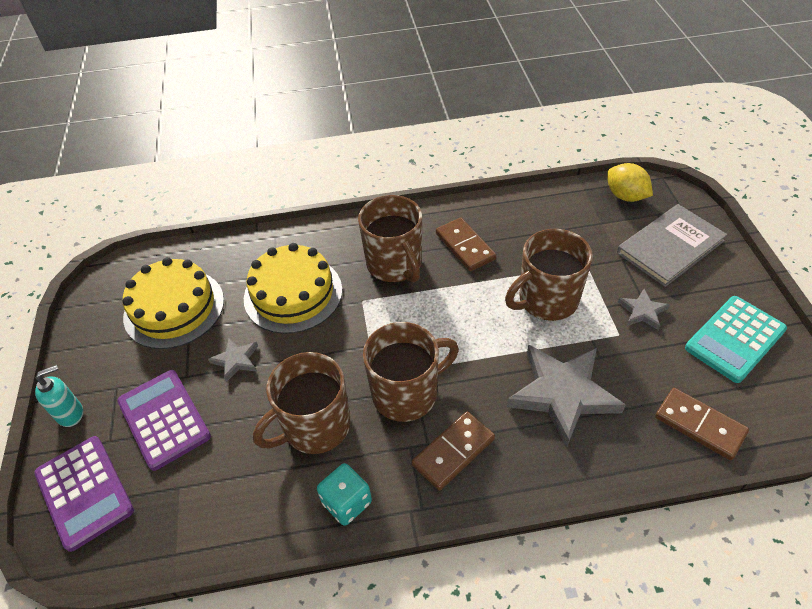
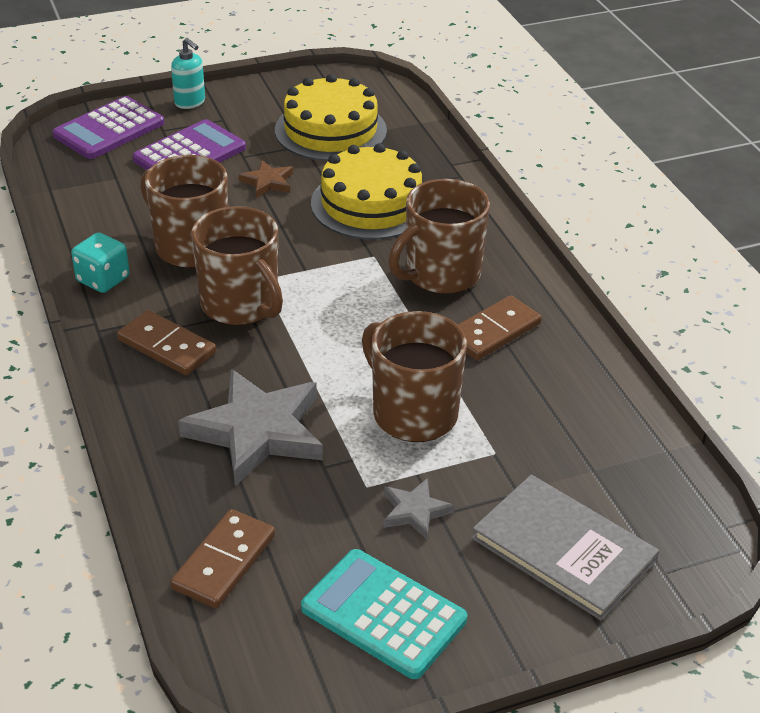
camera: 75 degrees right, 10 degrees down
(236, 360) = (268, 182): grey star -> brown star
(625, 196) = (669, 499): yellow lemon -> none

